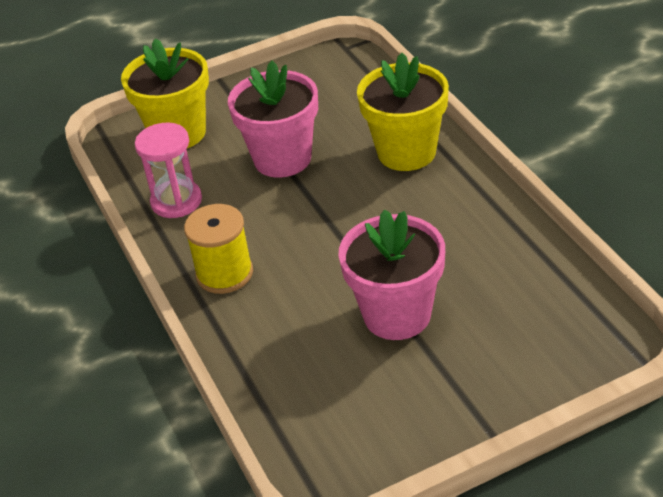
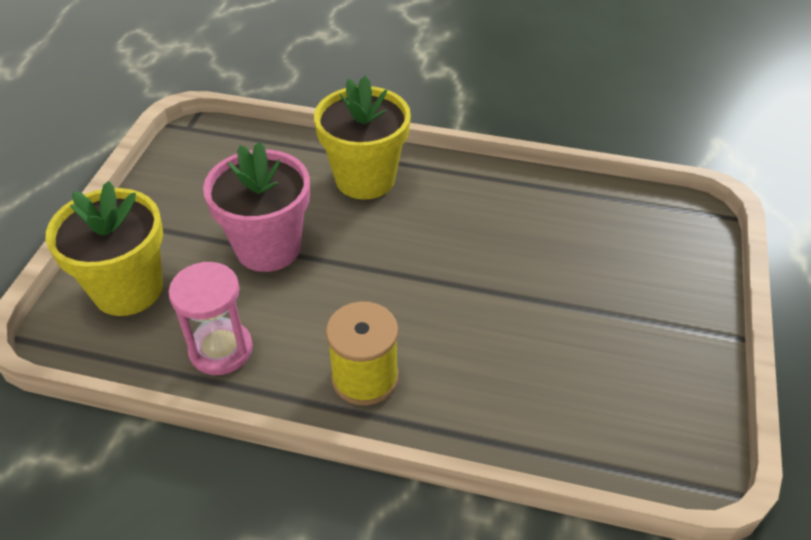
camera: 55 degrees left, 5 degrees up
(397, 315) = (545, 303): pink flower pot -> none

